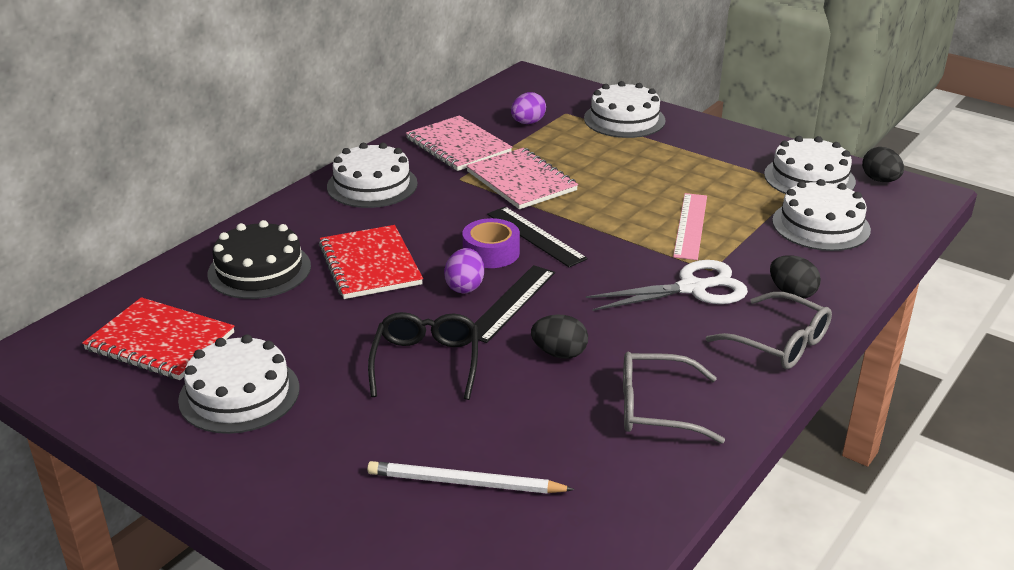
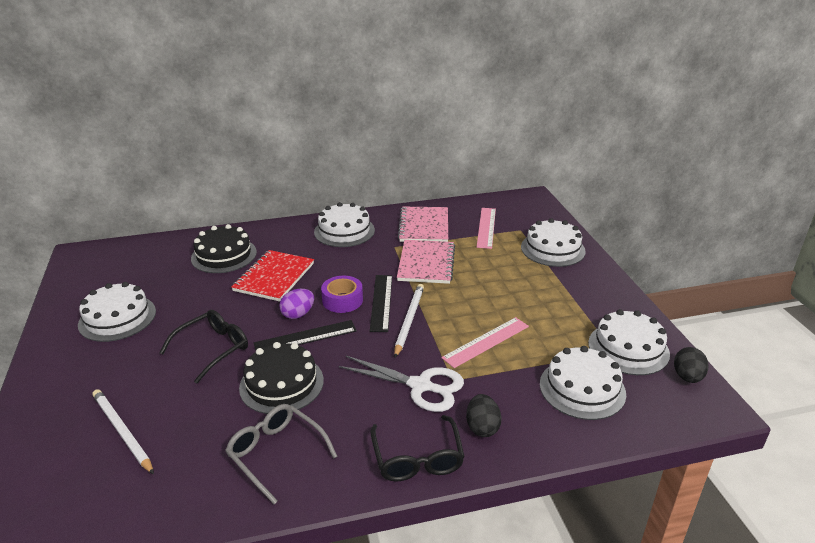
camera: 40 degrees right, 0 degrees up
(160, 341) = (132, 272): red notebook -> none
(527, 123) = (486, 227): purple egg -> pink ruler
(559, 353) = (281, 384): black egg -> black cake
(591, 240) = (409, 320): none -> white pencil
(779, 343) = (417, 458): grey glasses -> black glasses

